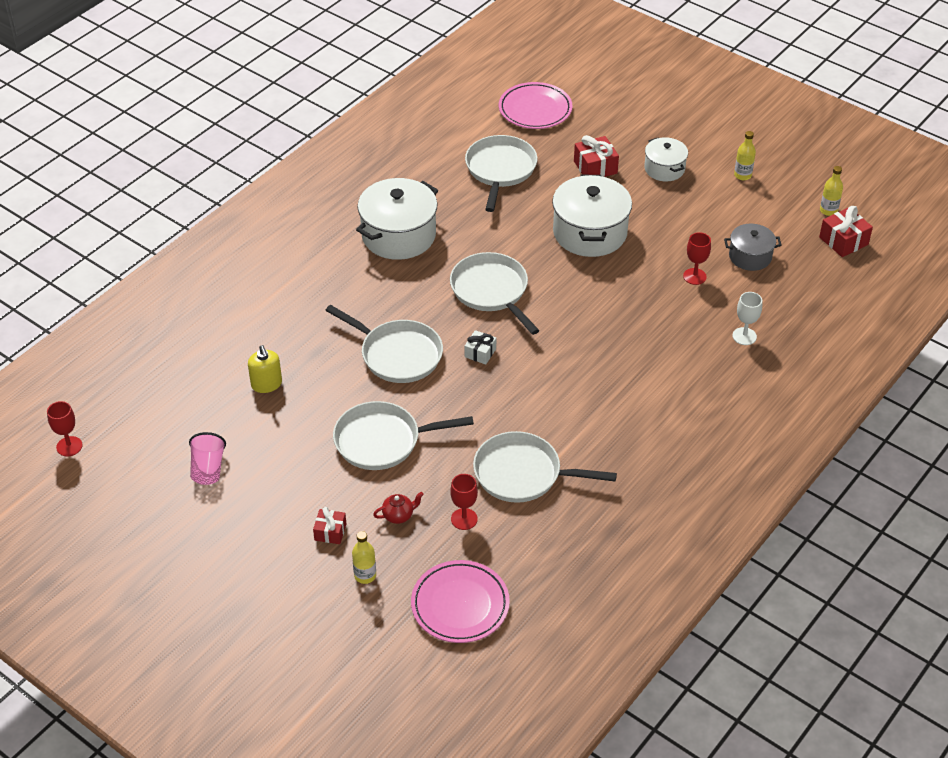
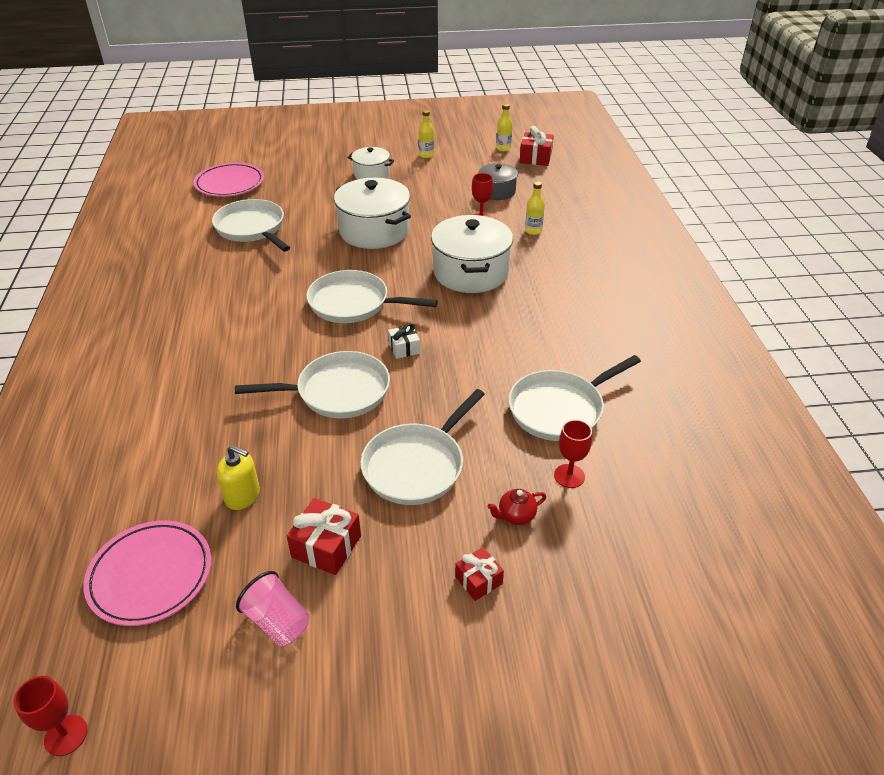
camera: 45 degrees left, 5 degrees down
(365, 575) = (562, 593): yellow bottle -> yellow bottle (533, 231)
(398, 235) = (223, 309): white pot -> white pot (471, 272)
(398, 515) = (516, 516): red teapot -> red teapot turned 135 degrees counterclockwise
(460, 605) = (669, 548): pink plate -> pink plate (151, 575)
(595, 167) = (322, 194): red gift -> red gift (326, 546)
(744, 336) = (562, 233): white goblet -> none

